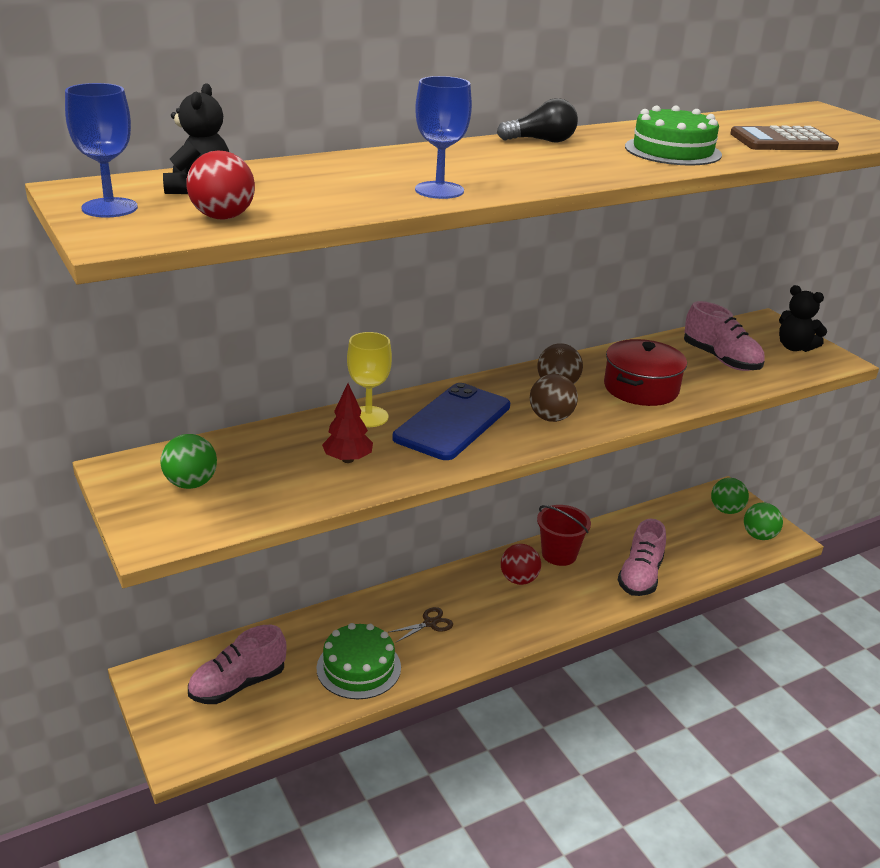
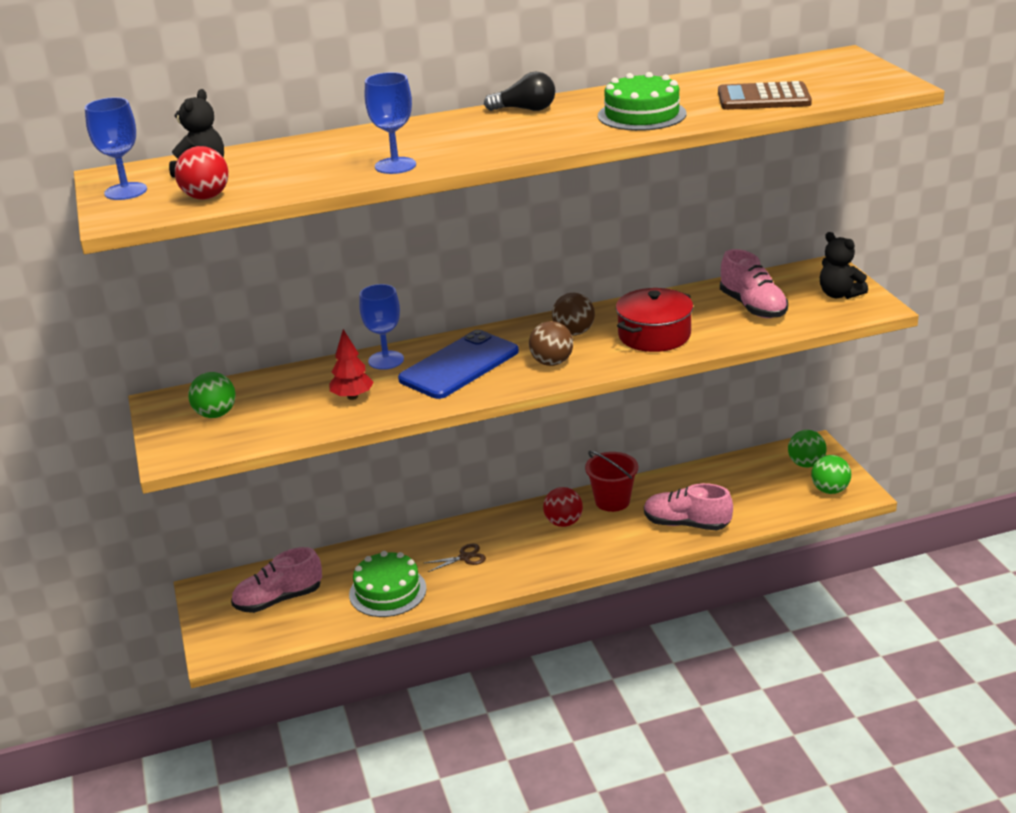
camera: 15 degrees right, 0 degrees up
(368, 417) = (386, 360): yellow goblet -> blue goblet
(640, 576) = (686, 524): pink shoe -> pink shoe turned 75 degrees clockwise

